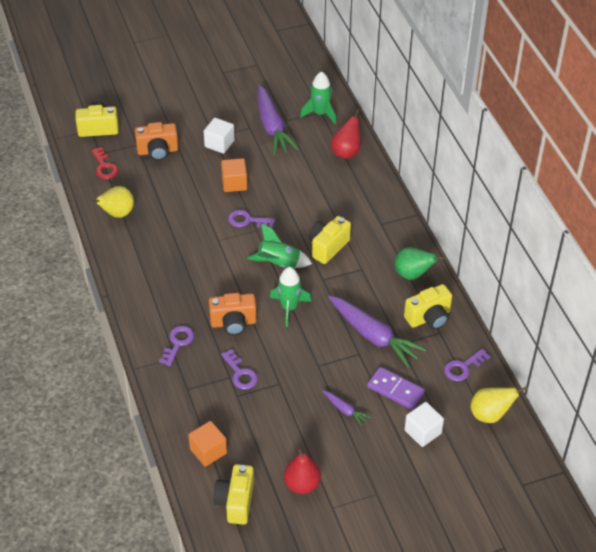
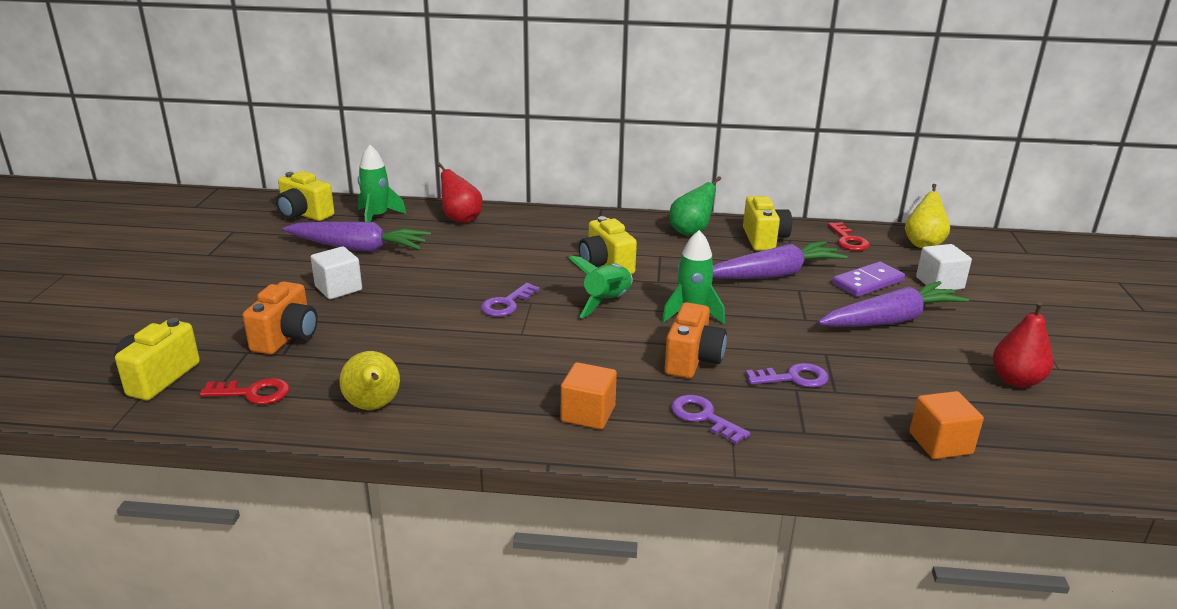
camera: 65 degrees left, 20 degrees down
(234, 183) = (427, 296): orange cube -> orange cube (588, 414)
(235, 502) = (1047, 443): yellow camera -> yellow camera (304, 214)
(345, 410) = (890, 320): purple carrot -> purple carrot, size x2.12
(463, 367) = (848, 240): purple key -> red key

